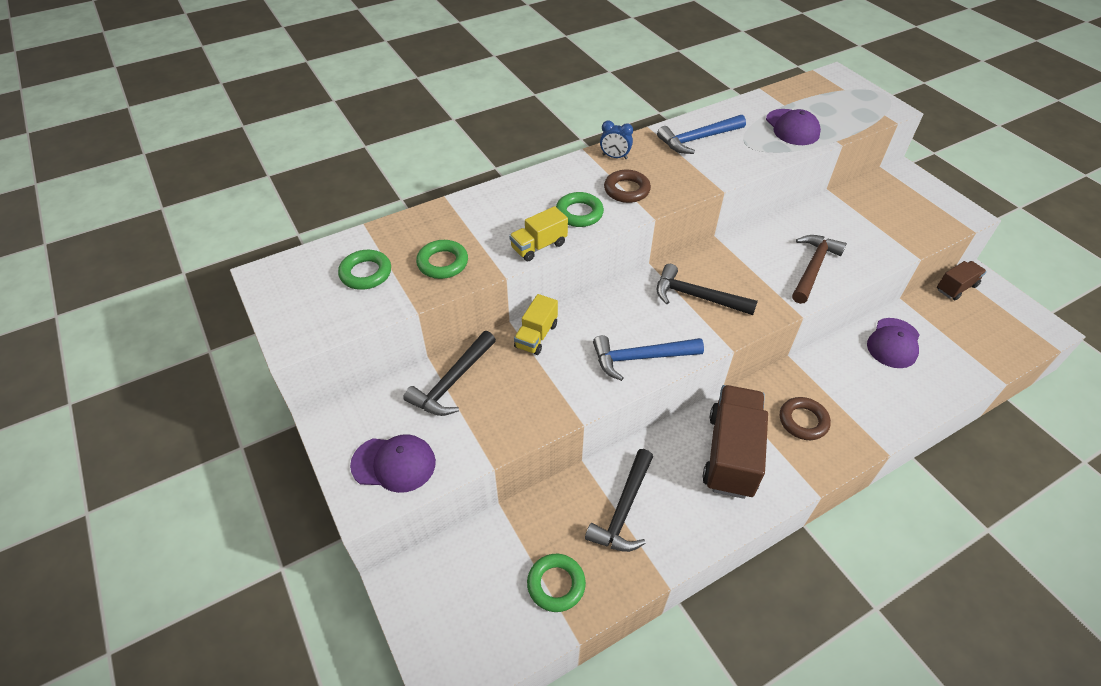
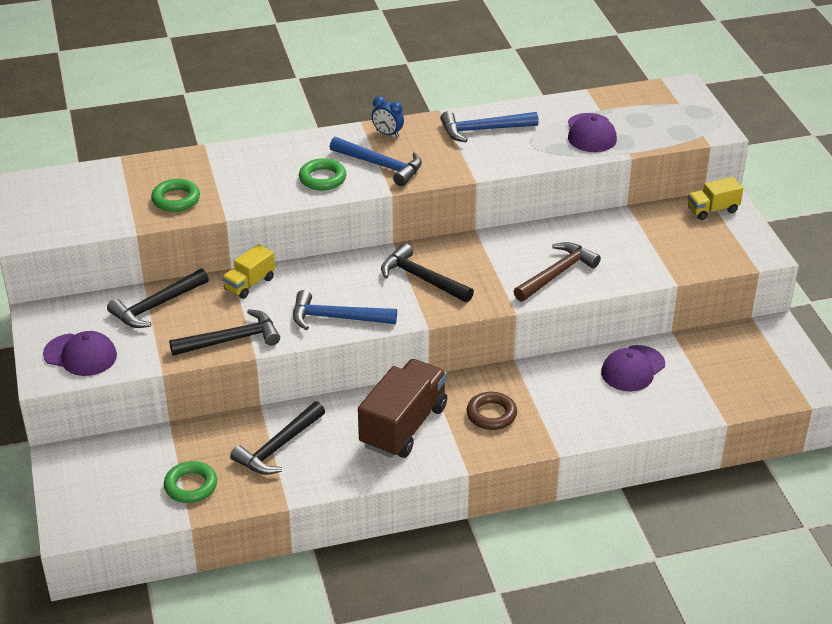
camera: 15 degrees right, 10 degrees down
(366, 273) = (105, 196): green ring -> none
(539, 246) = (269, 200): yellow truck -> yellow truck (712, 210)
(548, 408) = (231, 340): none -> black hammer
(626, 190) = (380, 165): brown ring -> blue hammer
(956, 287) = (742, 332): brown truck -> none

